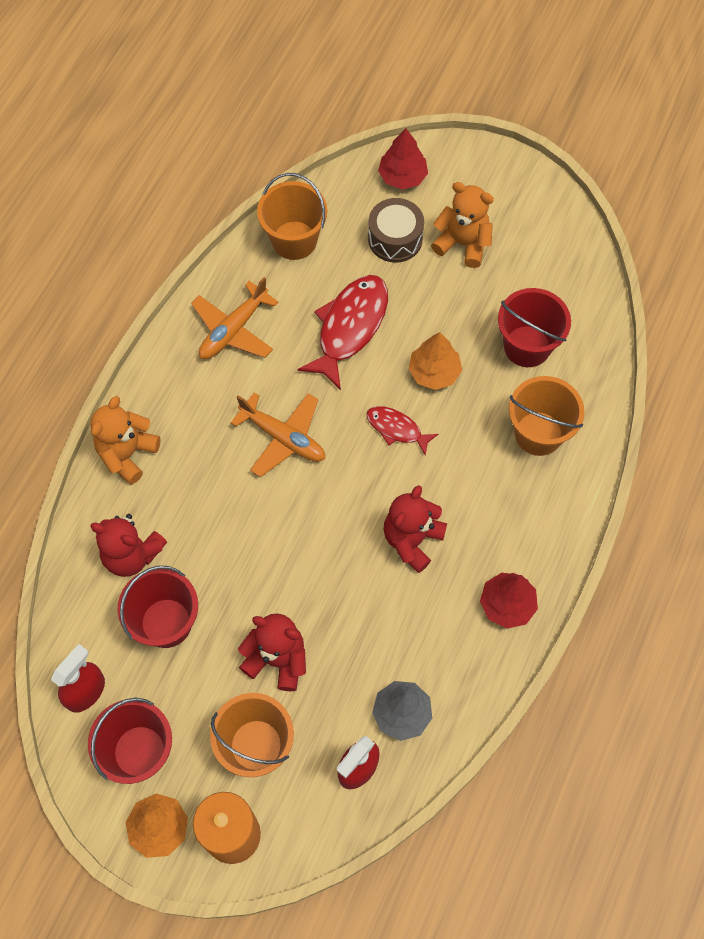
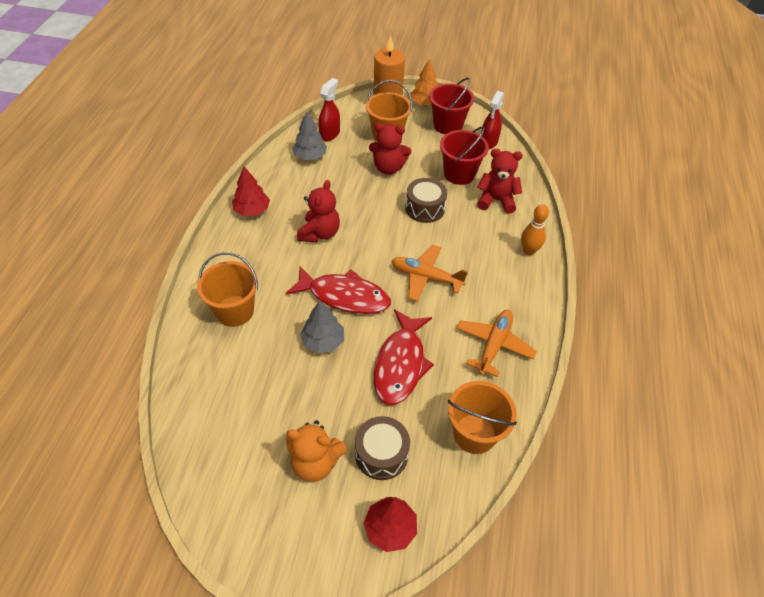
camera: 165 degrees right, 15 degrees down
(127, 454) = (529, 251): orange teddy bear -> orange bowling pin
(245, 559) = (425, 208): none -> brown drum
(397, 429) = (344, 296): red fish -> red fish, size x1.82
(434, 372) = (323, 341): orange tree -> grey tree
(527, 346) = (247, 375): red bucket -> none

